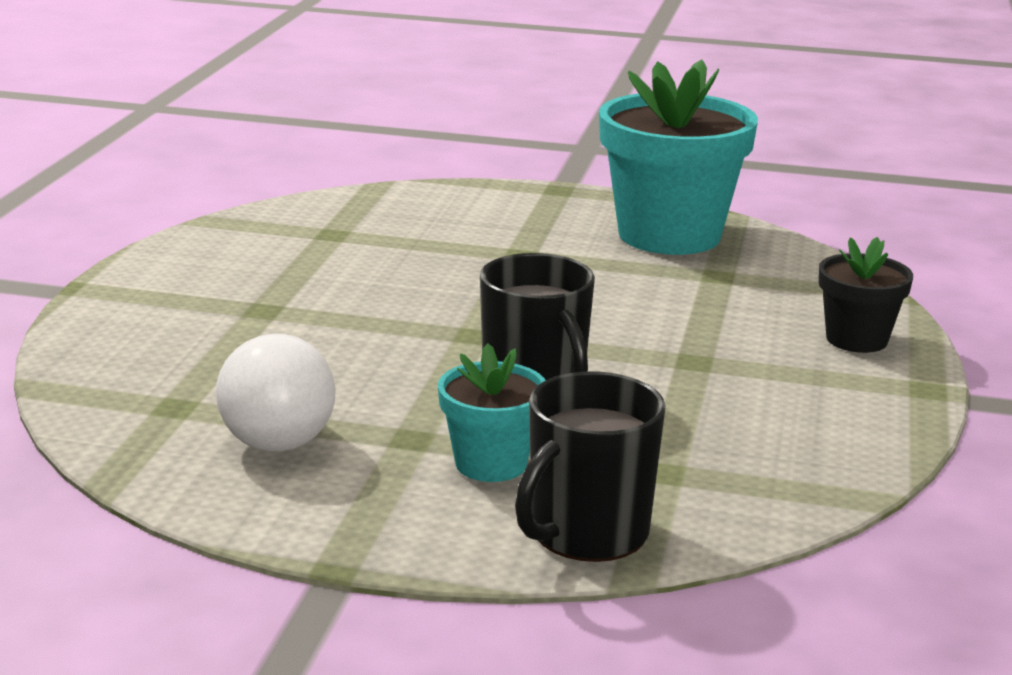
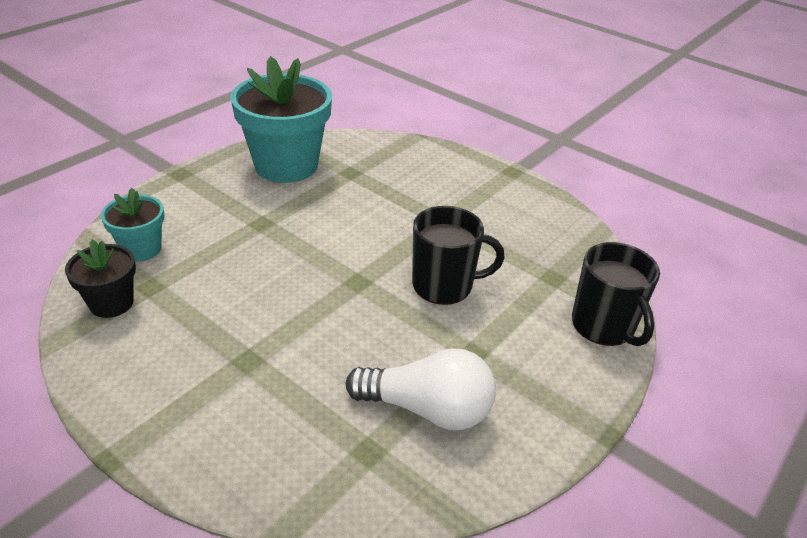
camera: 65 degrees left, 15 degrees up
(491, 463) = (518, 332): turquoise flower pot -> turquoise flower pot (141, 249)
(856, 339) = (452, 167): black flower pot -> black flower pot (111, 303)

